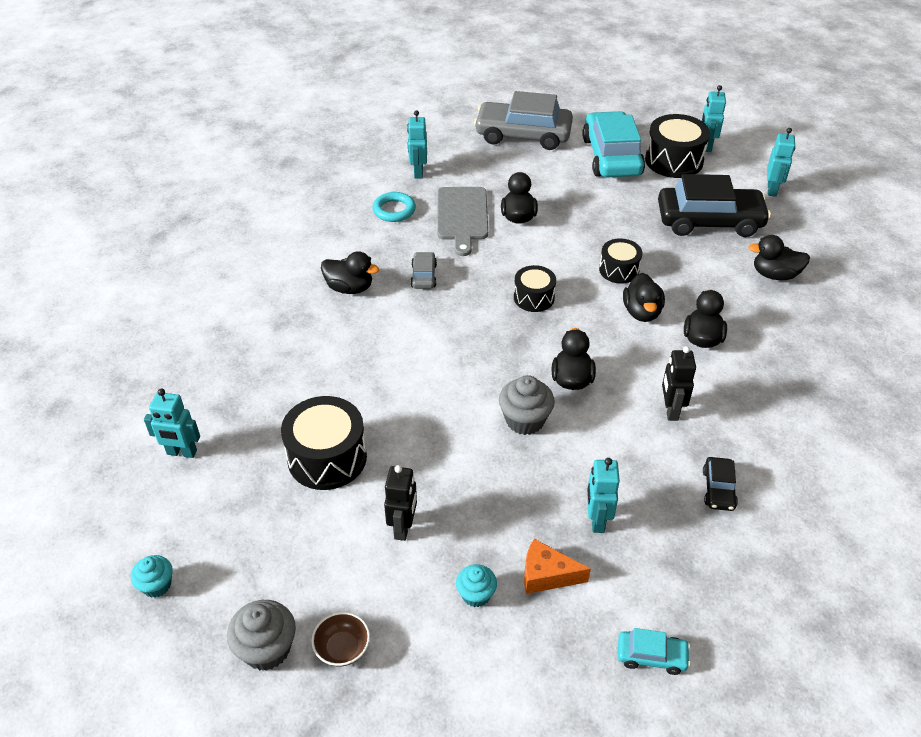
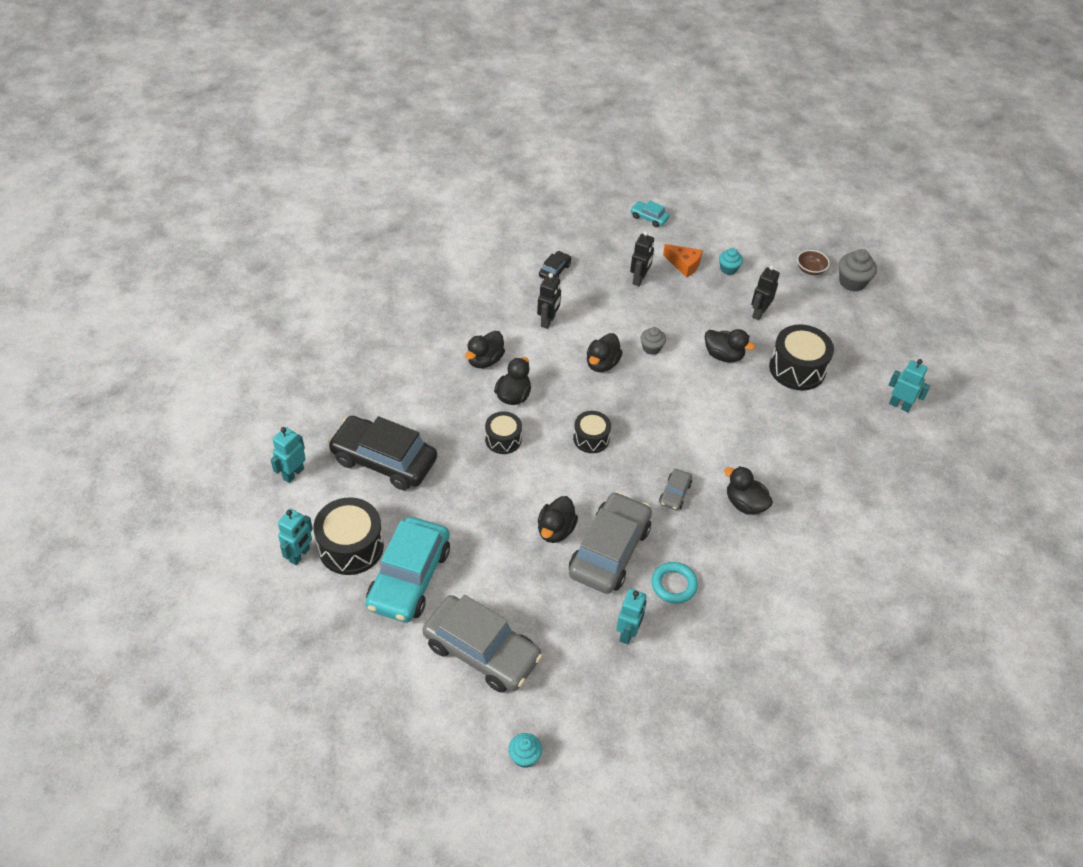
camera: 160 degrees left, 5 degrees up
(157, 585) = (915, 331): turquoise cupcake -> turquoise cupcake (524, 756)
(462, 216) = (609, 551): grey cutting board -> grey car
(525, 420) = (651, 348): grey cupcake -> grey cupcake, size x0.64
(596, 520) = (639, 279): turquoise robot -> black robot
(774, 275) = (380, 390): black duck -> black duck (723, 355)

